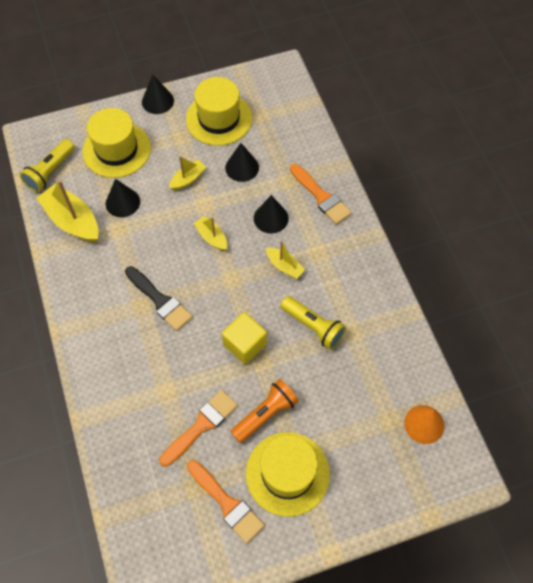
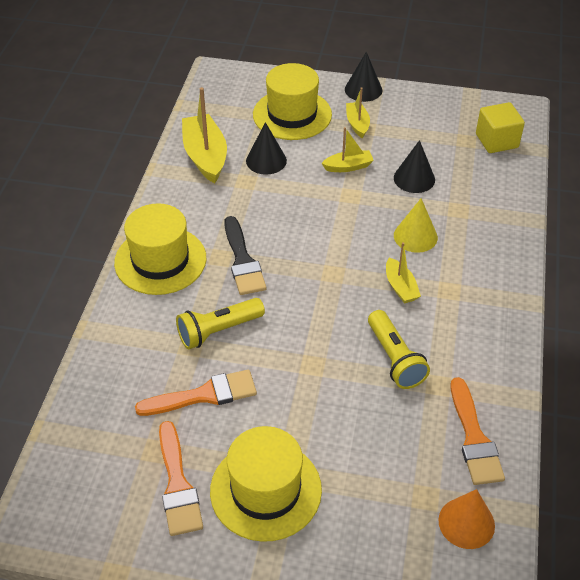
camera: 30 degrees right, 15 degrees down
(50, 172) = (214, 108): yellow flashlight -> yellow flashlight (218, 331)
(211, 237) = (337, 227): yellow boat -> yellow boat (357, 124)
(219, 119) = (418, 127): yellow hat -> yellow hat (160, 260)
(245, 344) = (305, 341): yellow cube -> yellow cube (496, 141)
(265, 414) = (281, 418): orange flashlight -> none
(271, 218) = (415, 236): black cone -> yellow cone
(321, 197) = (487, 239): orange brush -> orange brush (474, 438)

